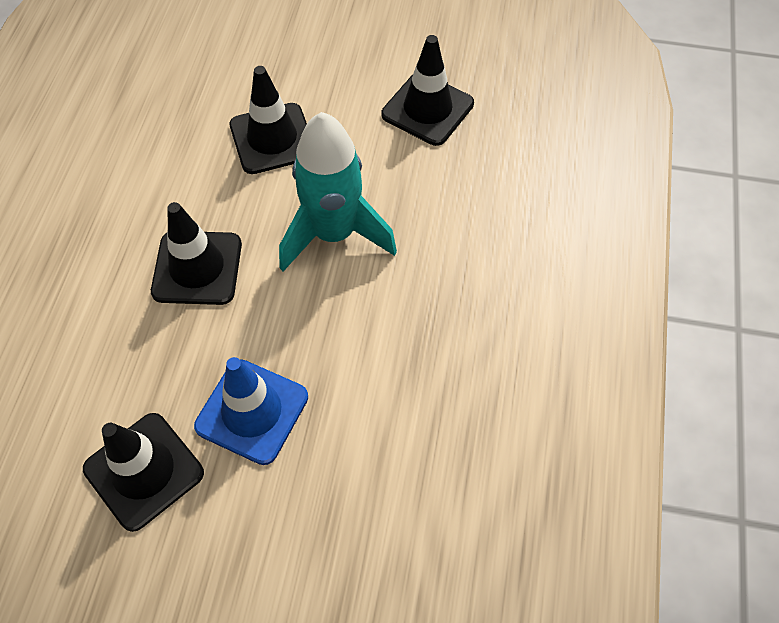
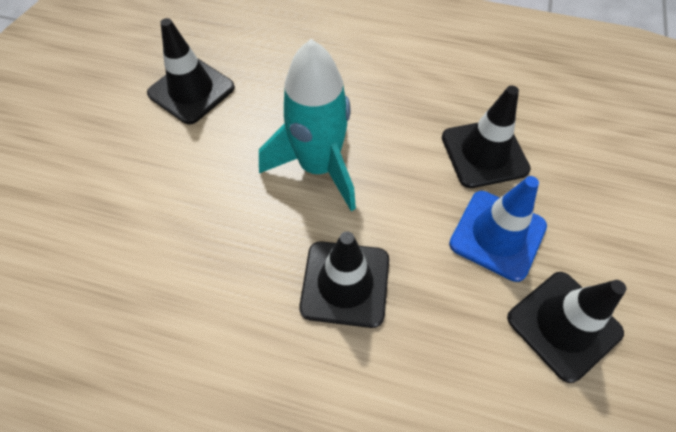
camera: 85 degrees left, 0 degrees up
(272, 139) = (194, 214): black traffic cone -> black traffic cone (484, 153)

